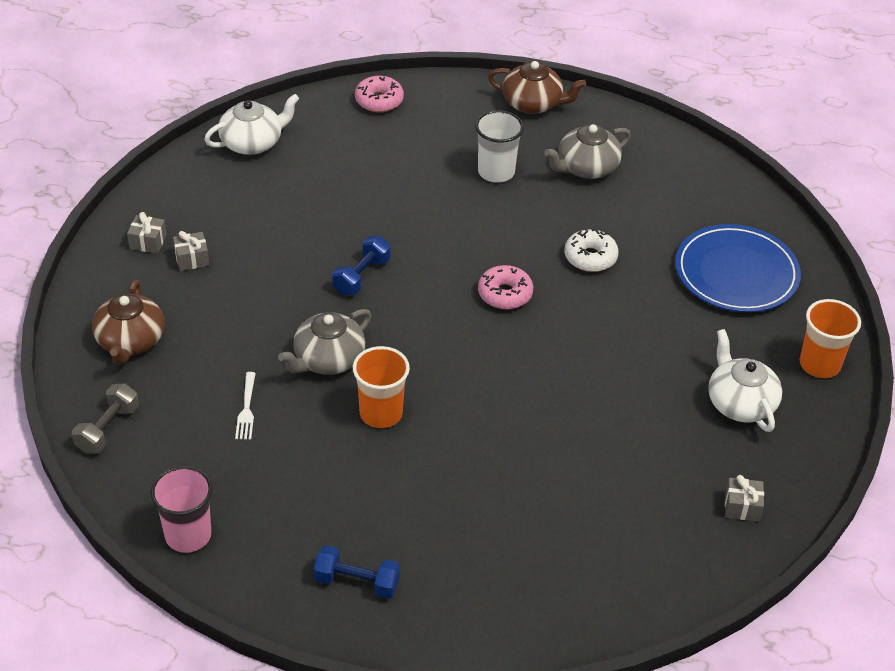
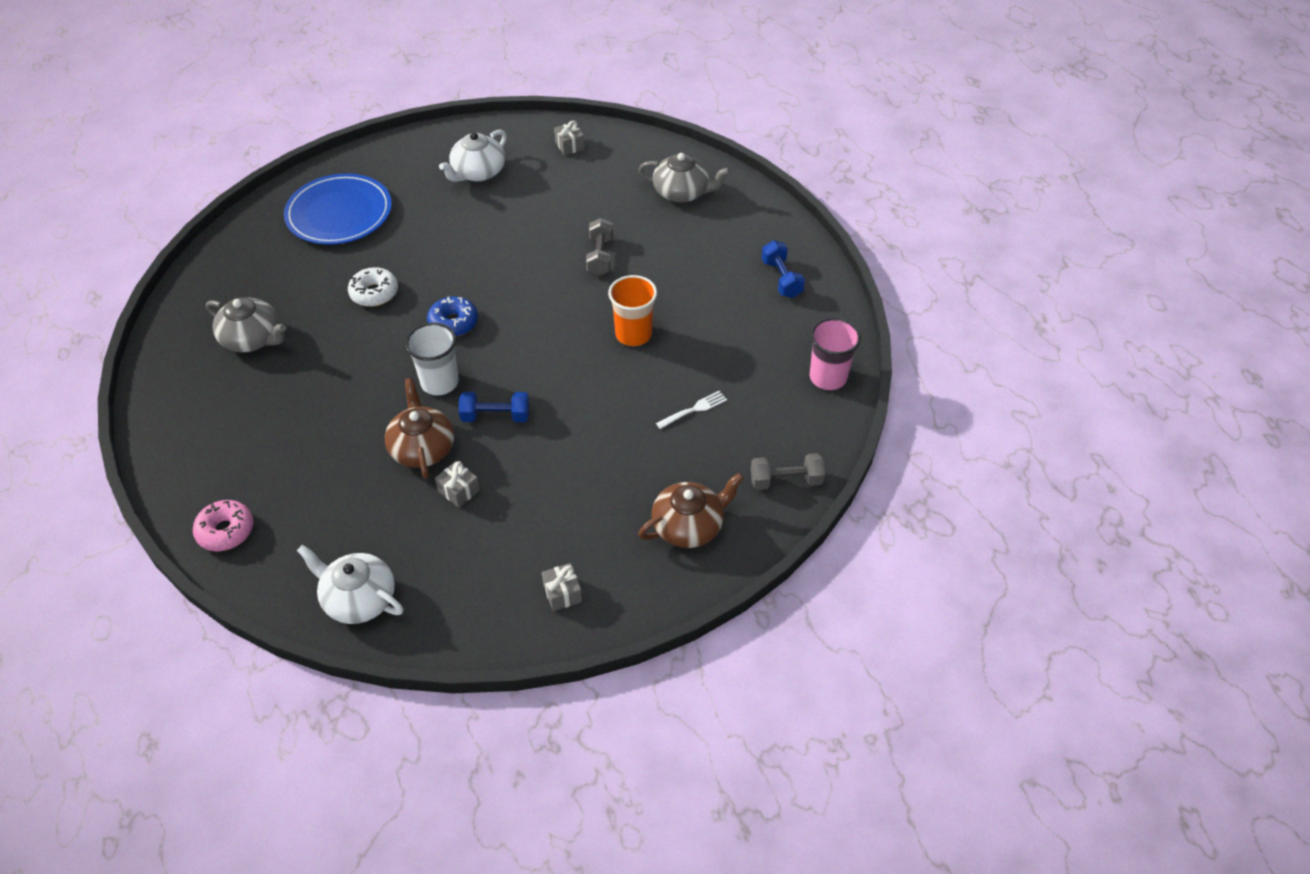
camera: 120 degrees left, 5 degrees up
(192, 259) = (560, 544): grey gift -> grey gift (459, 490)
(328, 359) = (605, 389): grey teapot -> grey teapot (682, 192)
(496, 172) = (294, 393): white cup -> white cup (439, 382)
(505, 294) = (453, 323): pink donut -> blue donut
(518, 442) = (600, 256): none -> grey dumbbell
(533, 103) = (168, 412): brown teapot -> brown teapot (422, 448)
(819, 364) = (412, 150): orange cup -> none

